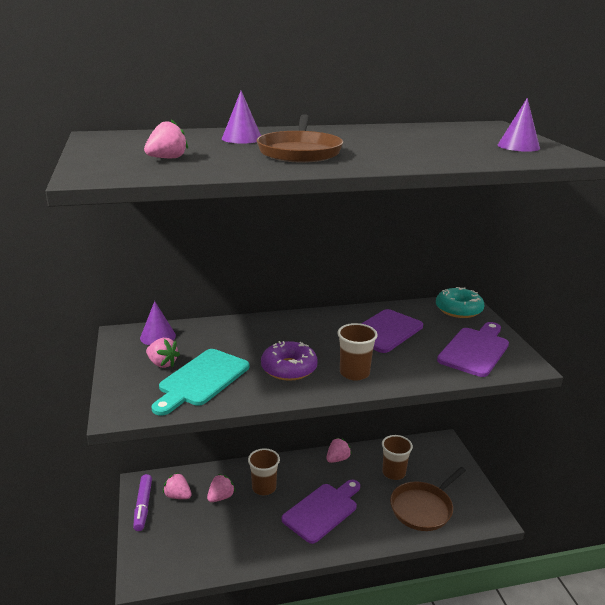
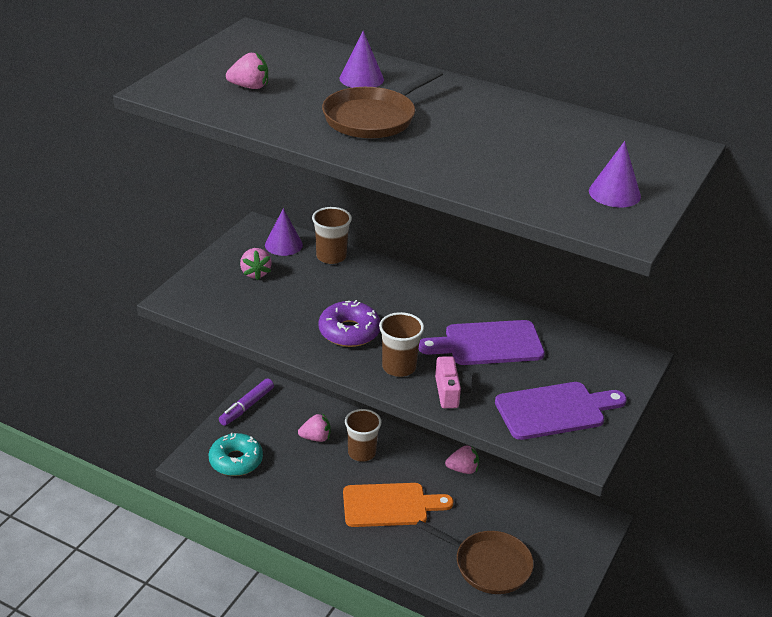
camera: 40 degrees right, 10 degrees up
(178, 496) = (282, 415): pink strawberry -> none
(201, 380) = (266, 304): turquoise cutting board -> none
(322, 510) = (390, 505): purple cutting board -> orange cutting board
(393, 473) = (503, 516): brown cup -> brown cup (331, 256)
(407, 371) = (450, 392): none -> pink camera
(423, 508) = (489, 565): brown pan -> brown pan turned 150 degrees counterclockwise
(458, 309) = (616, 361): turquoise donut -> turquoise donut (236, 461)

